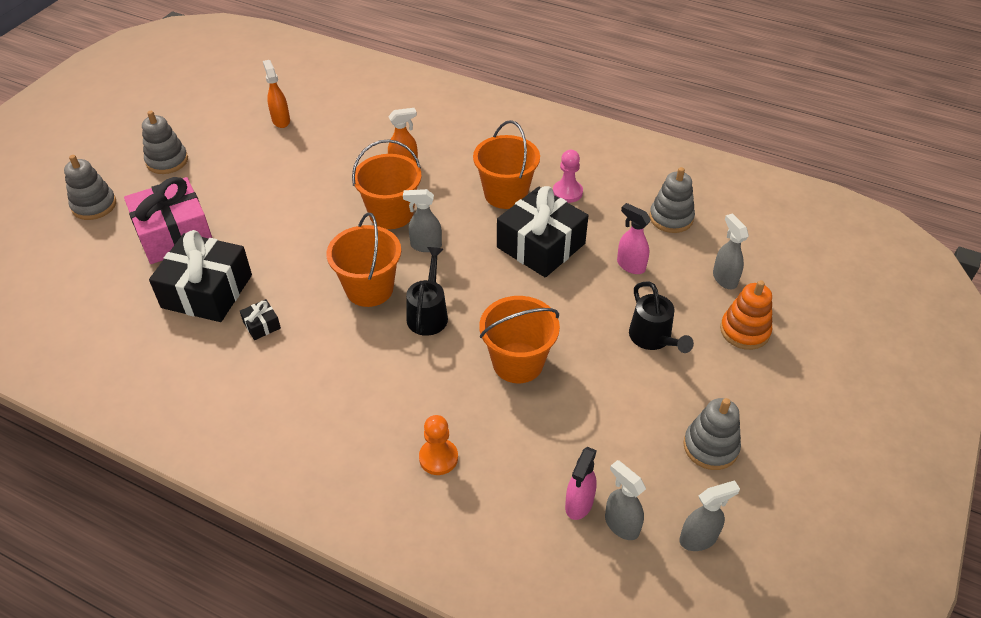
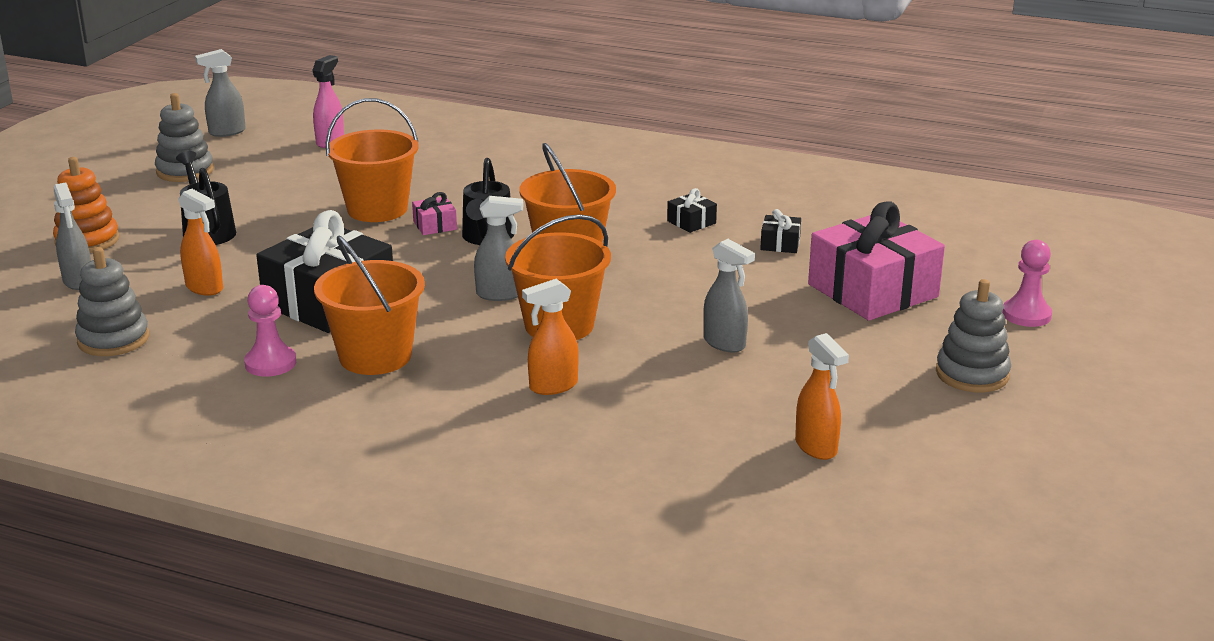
camera: 175 degrees right, 20 degrees down
(94, 205) = (1026, 315): grey stacking toy -> pink pawn
(207, 291) = (780, 244): black gift -> black gift, size x0.41
(438, 458) = (464, 156): orange pawn -> none
(469, 334) = (435, 225): none -> pink gift
(621, 524) = (294, 135): grey spray bottle -> grey spray bottle (725, 343)
(630, 265) = (205, 288): pink spray bottle -> orange spray bottle

